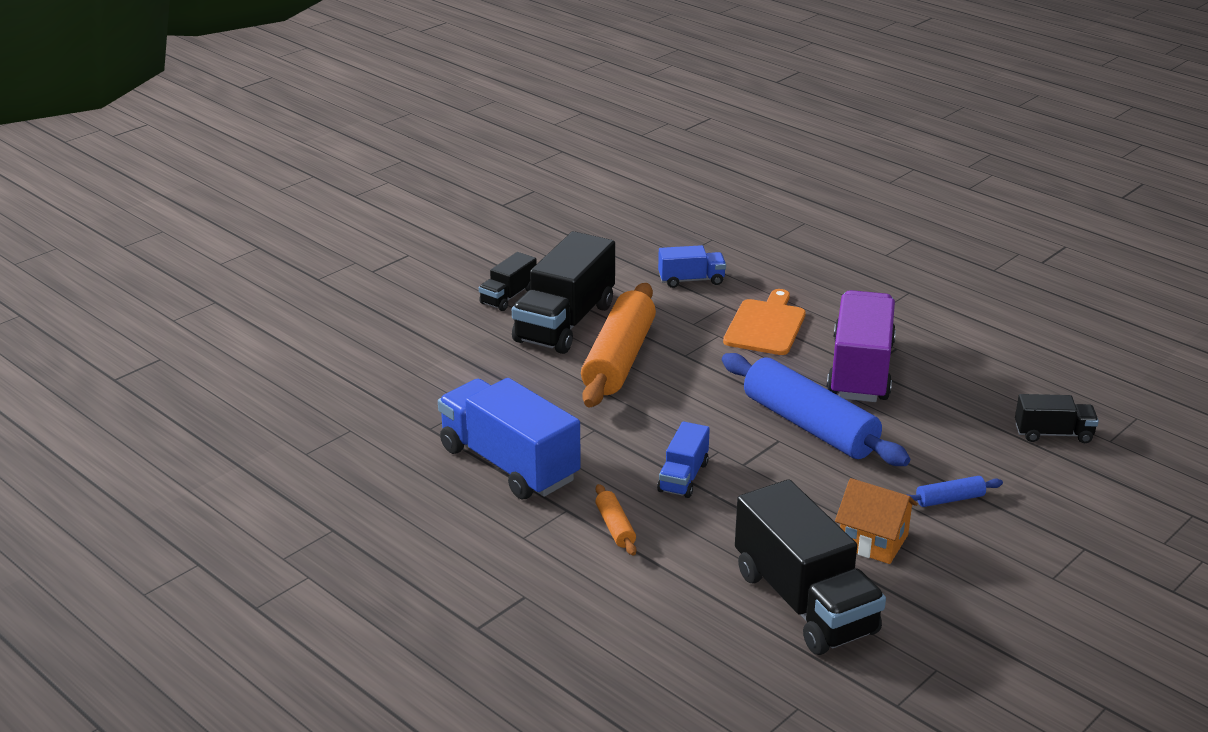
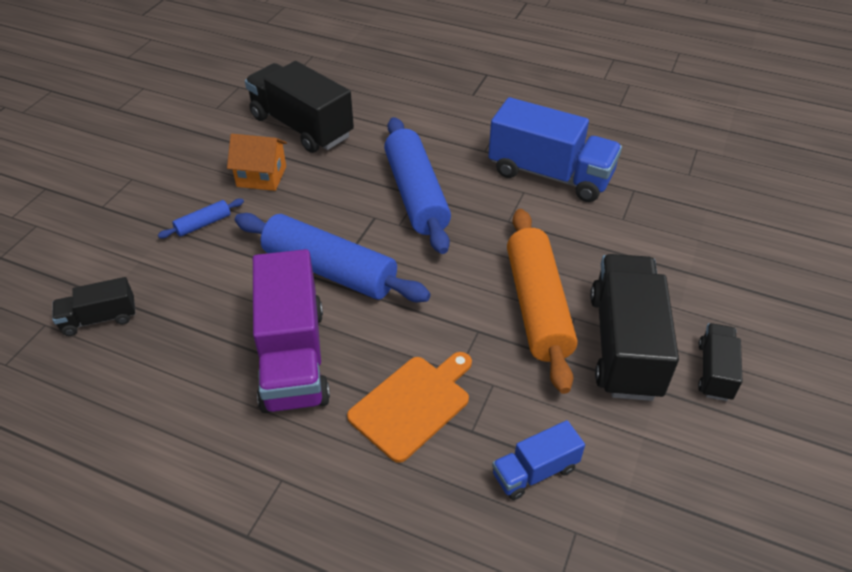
camera: 160 degrees right, 15 degrees up
(615, 527) = (444, 146): orange rolling pin -> none
(683, 477) = (416, 194): blue truck -> blue rolling pin
(765, 325) = (412, 404): orange cutting board -> orange cutting board turned 135 degrees counterclockwise

